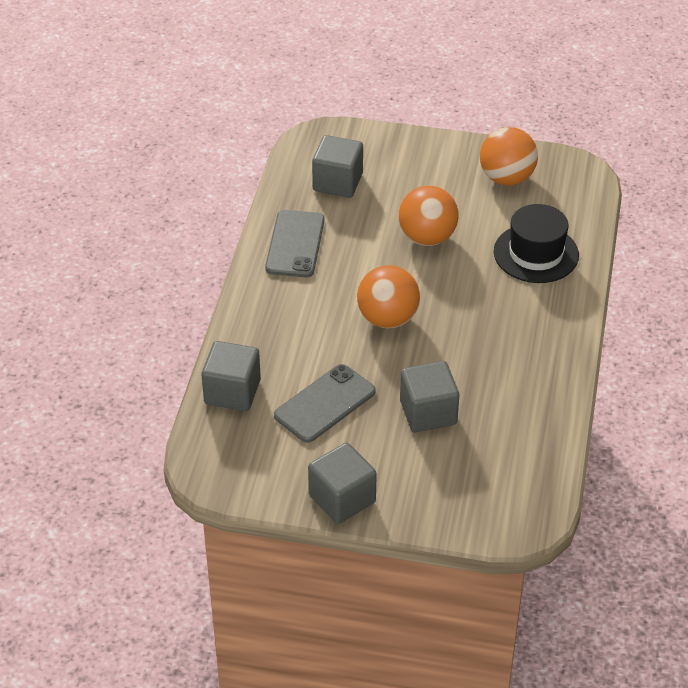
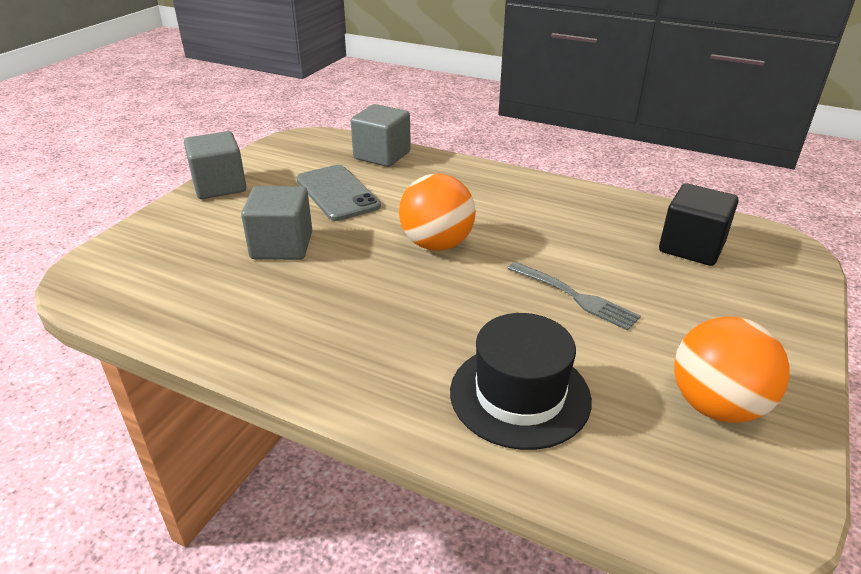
camera: 105 degrees right, 10 degrees down
(295, 244) = (577, 206): grey phone -> none
(337, 182) = (691, 247): grey cube -> black cube
(427, 237) = (575, 297): orange ball -> grey fork

